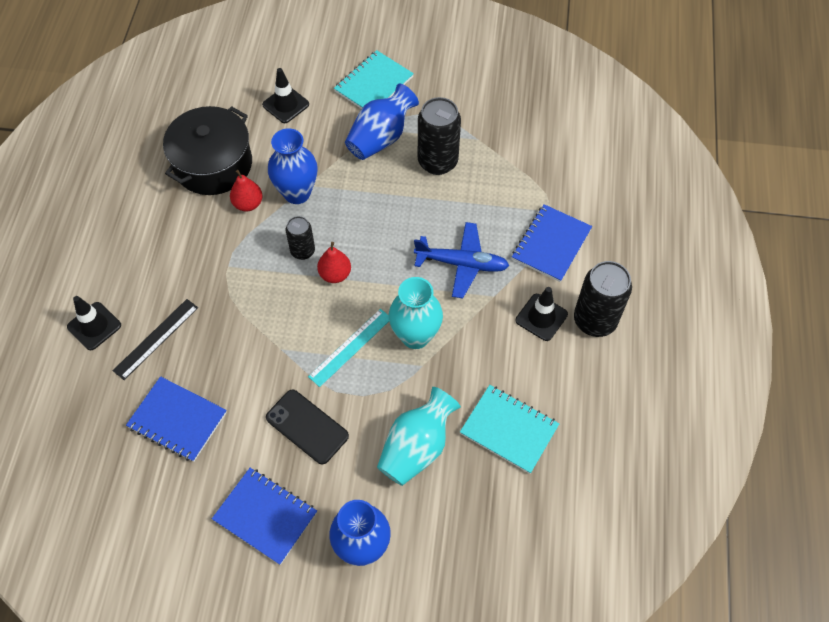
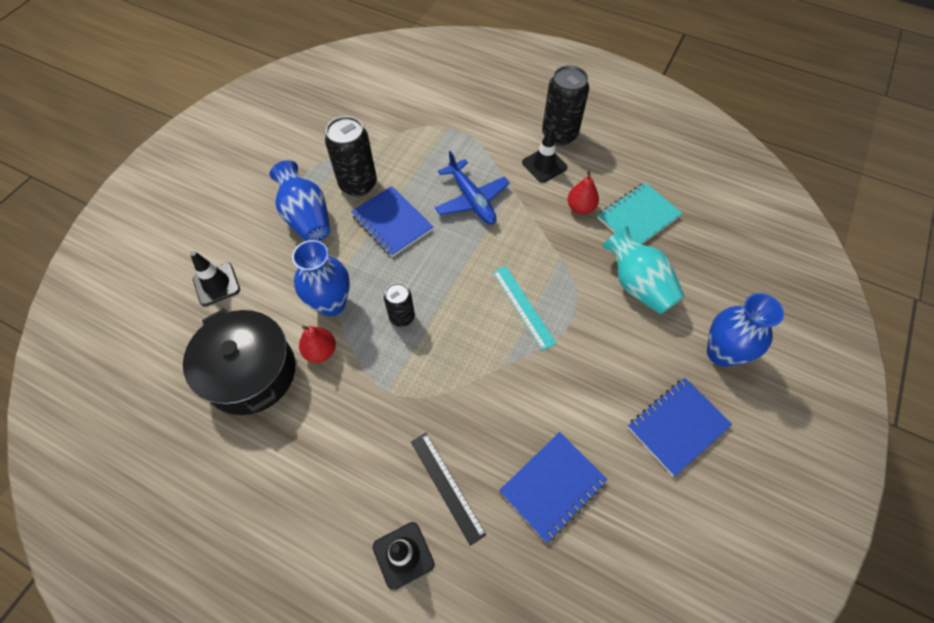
camera: 70 degrees left, 0 degrees up
(307, 427) = (594, 365): black phone -> none
(335, 274) = (440, 297): red pear -> red pear (580, 208)
(373, 84) = (241, 205): turquoise notebook -> none
(415, 336) = (530, 254): turquoise vase -> none
(462, 264) = (472, 200): blue plane -> blue plane turned 120 degrees clockwise
(551, 244) = (479, 137): blue notebook -> blue notebook (392, 222)

